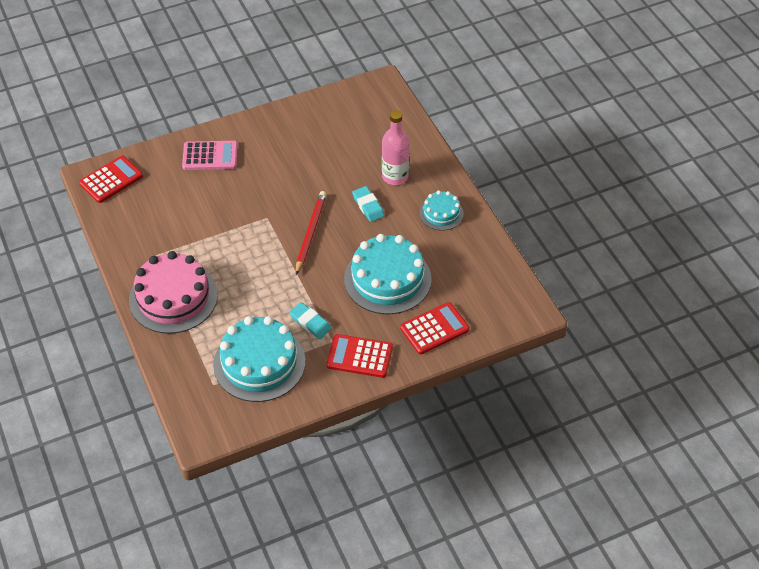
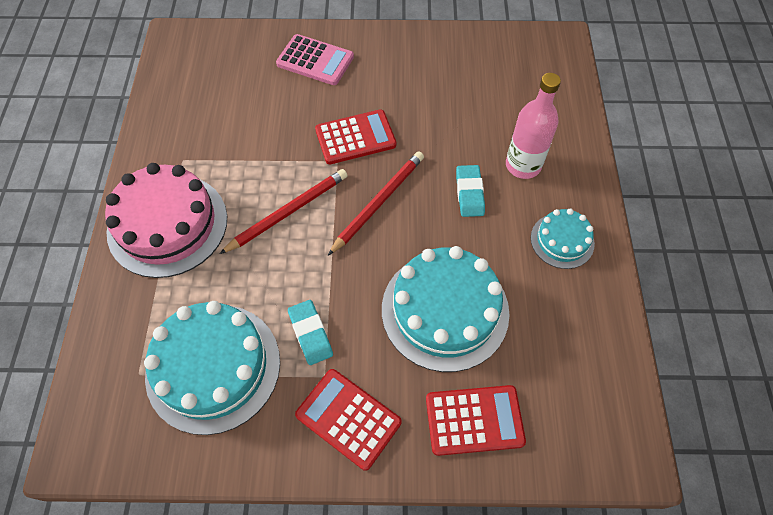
camera: 25 degrees right, 10 degrees up
(111, 180) = (193, 50): red calculator -> red calculator (355, 137)
(252, 260) = (288, 212): none -> red pencil

